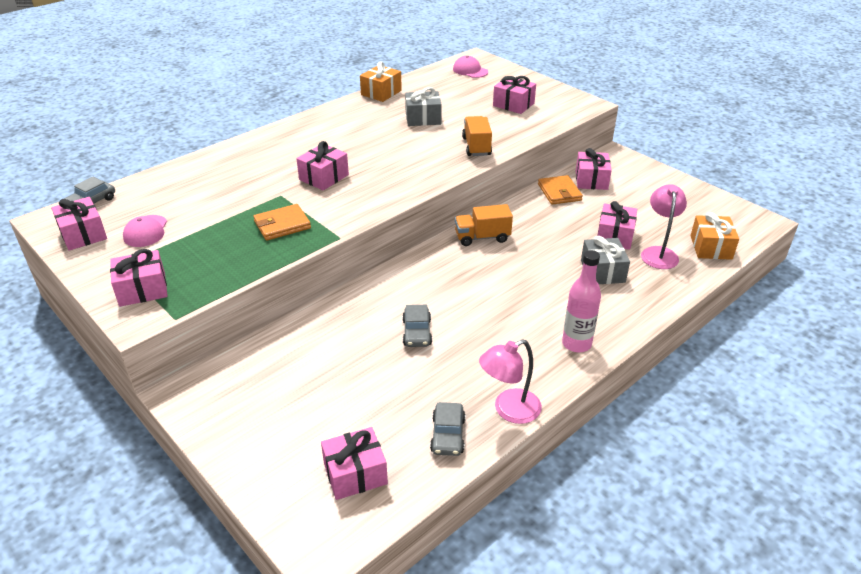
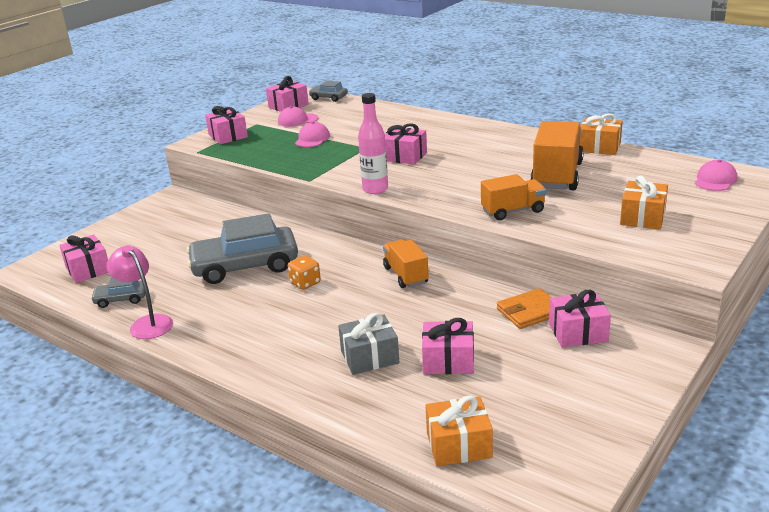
camera: 80 degrees right, 10 degrees down
(221, 226) = (312, 139): none -> pink cap
(282, 225) = (321, 157): orange wallet -> none
(417, 332) = (245, 266): grey car -> grey car, size x2.13
(423, 118) = (557, 176): grey gift -> orange truck
(471, 294) = (305, 283): none -> orange dice
(513, 104) = (642, 217): pink gift -> orange gift
(576, 344) = (238, 350): pink bottle -> pink bottle (375, 189)
(659, 253) = (425, 398): pink lamp -> none

